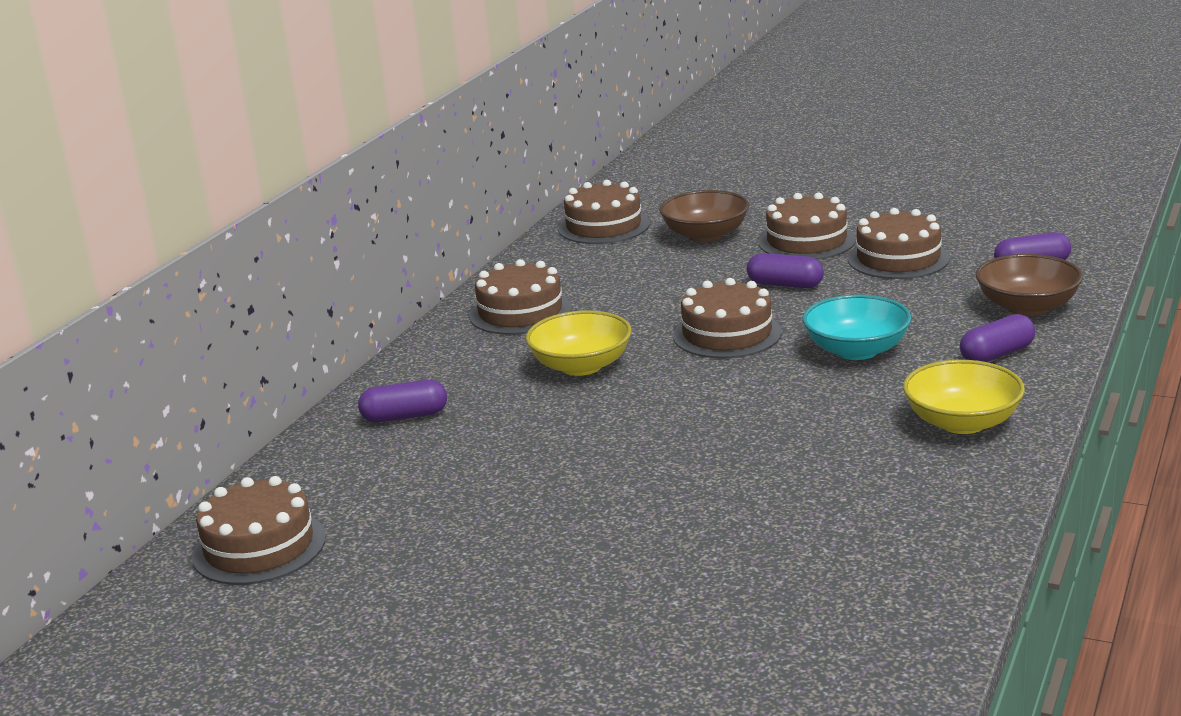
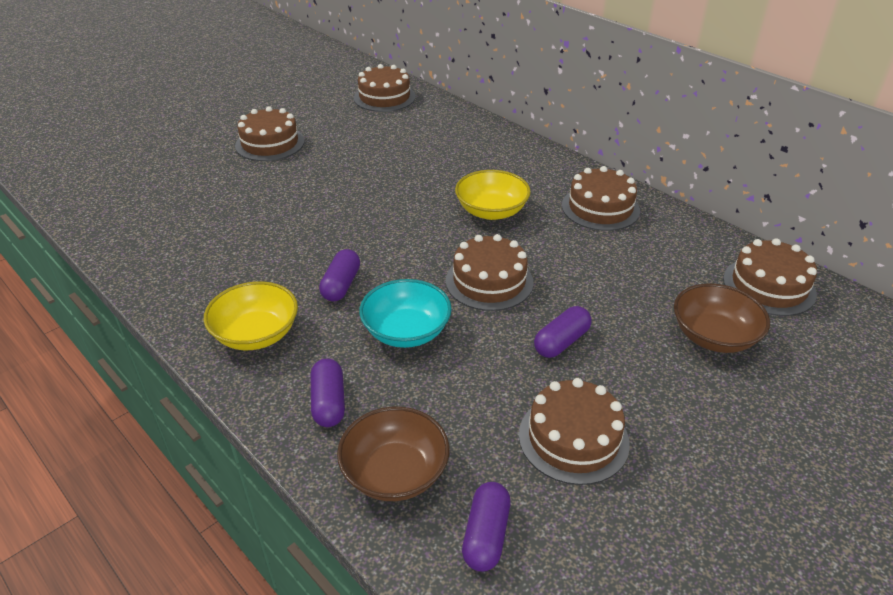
camera: 110 degrees right, 15 degrees up
(405, 416) = (478, 146): purple capsule -> purple capsule (341, 285)
(806, 241) = (660, 394): brown cake -> brown cake (270, 143)

